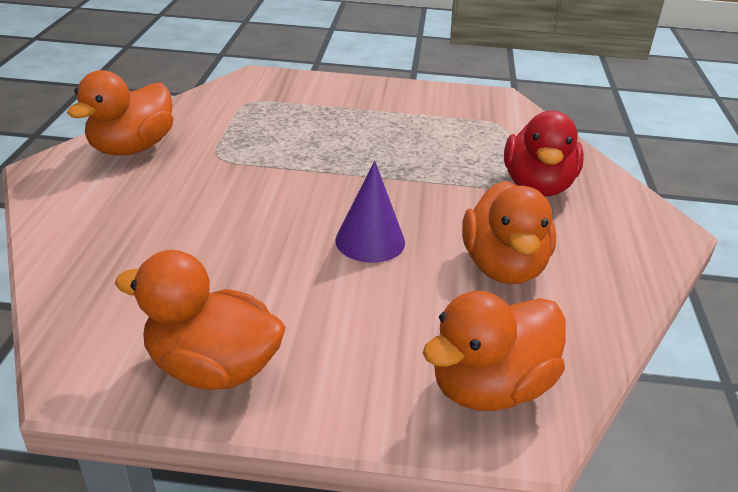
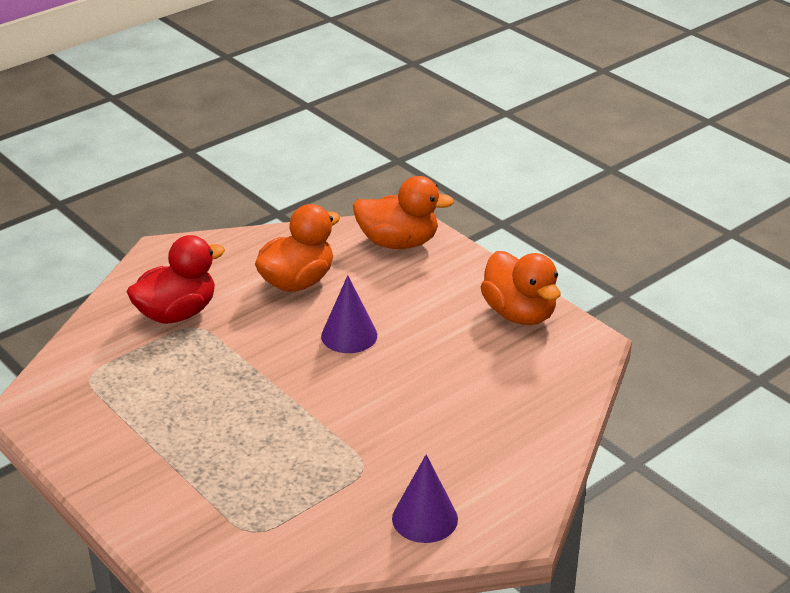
camera: 135 degrees left, 0 degrees up
(132, 148) = (425, 518): orange duck -> purple cone

